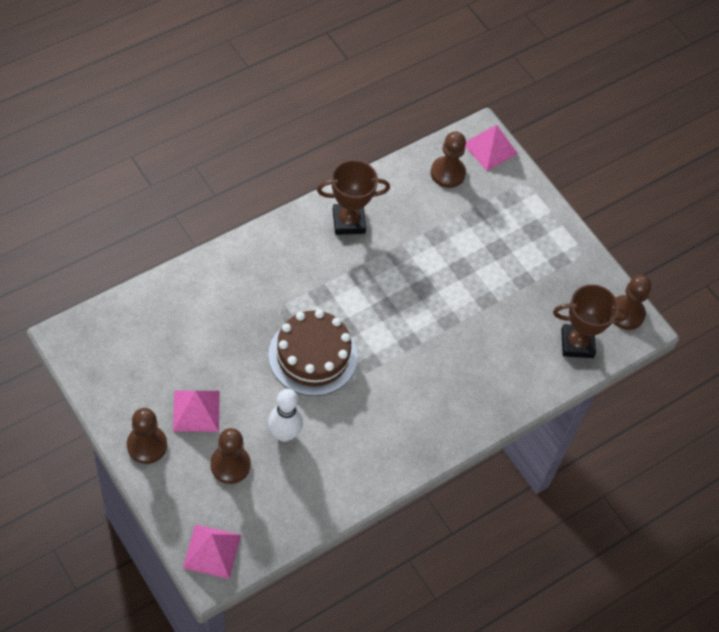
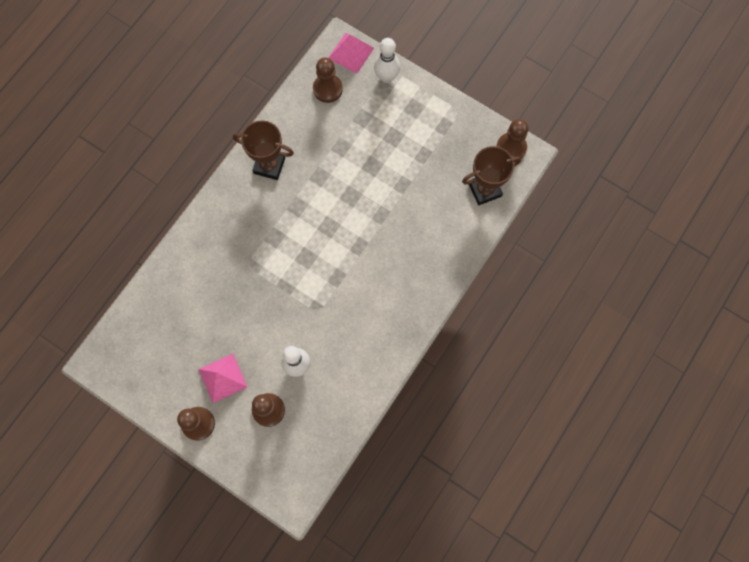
camera: 15 degrees left, 15 degrees up
(212, 551) = (285, 485): pink pyramid -> none
(312, 356) = (291, 291): brown cake -> none
(348, 221) = (269, 165): brown trophy -> brown trophy turned 45 degrees clockwise
(518, 187) = (386, 77): none -> white bowling pin

